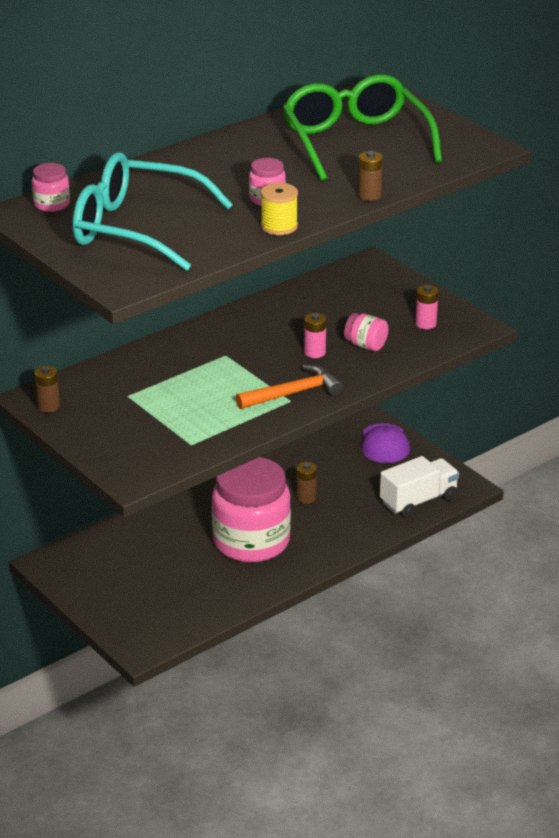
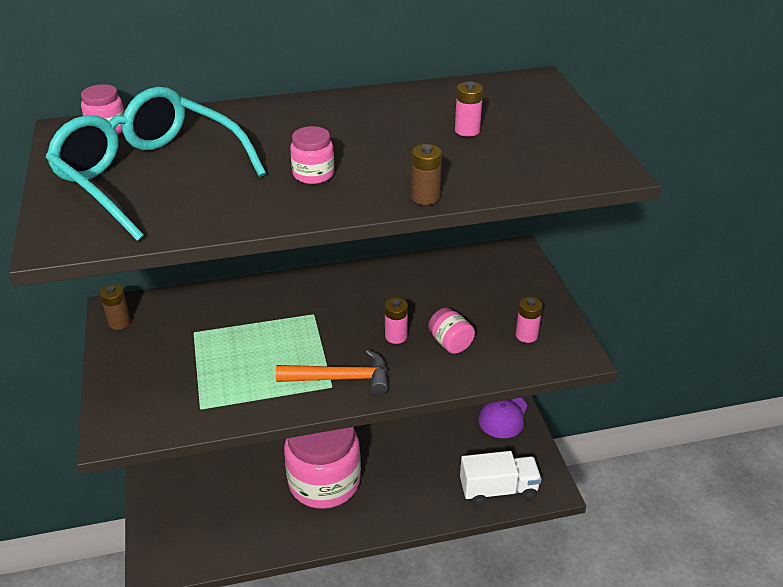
camera: 25 degrees right, 5 degrees up
(279, 226) = (292, 211): yellow spool -> none
(306, 498) = (400, 450): brown battery -> none
(355, 142) = (467, 130): green glasses -> pink battery

